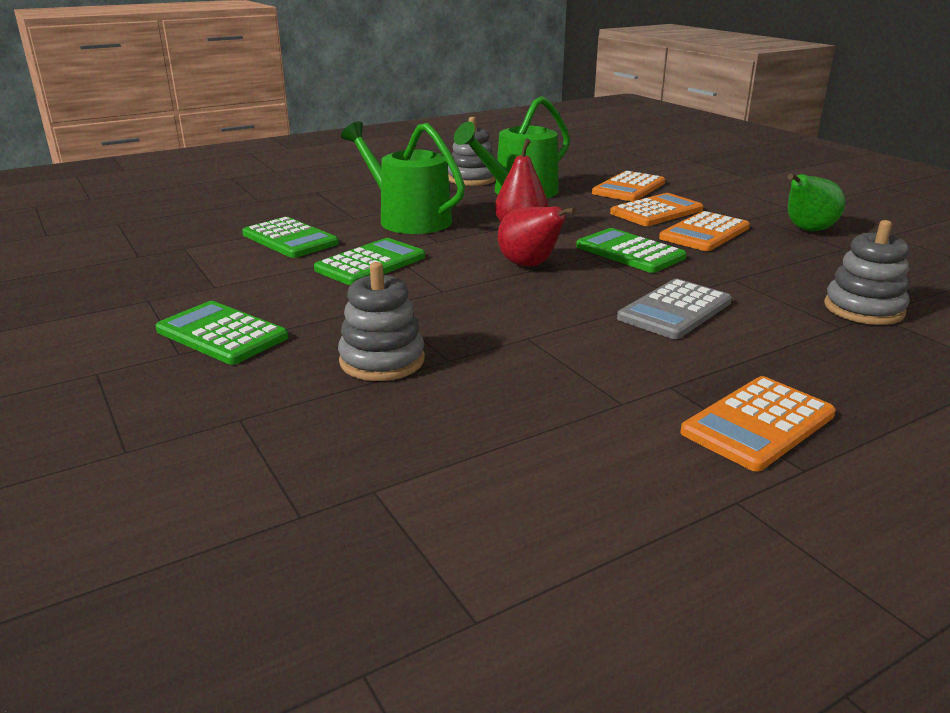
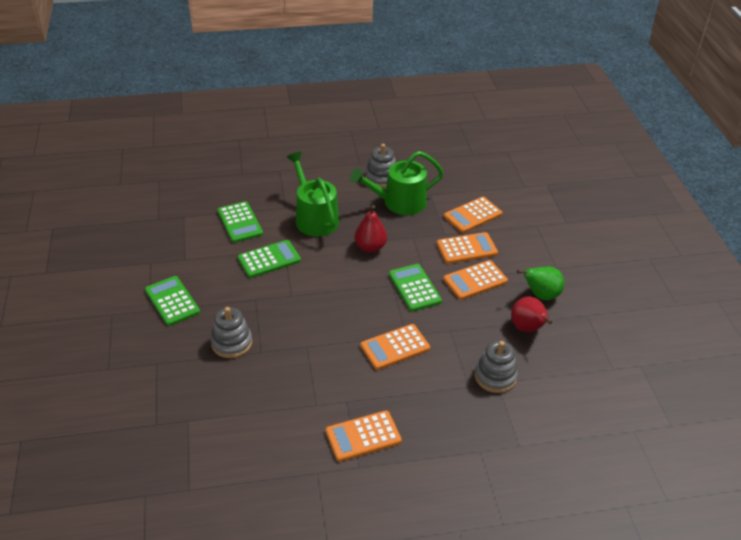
camera: 20 degrees right, 15 degrees up
(530, 265) = (350, 285): red pear -> red pear (528, 329)
(674, 310) = (395, 347): grey calculator -> orange calculator

